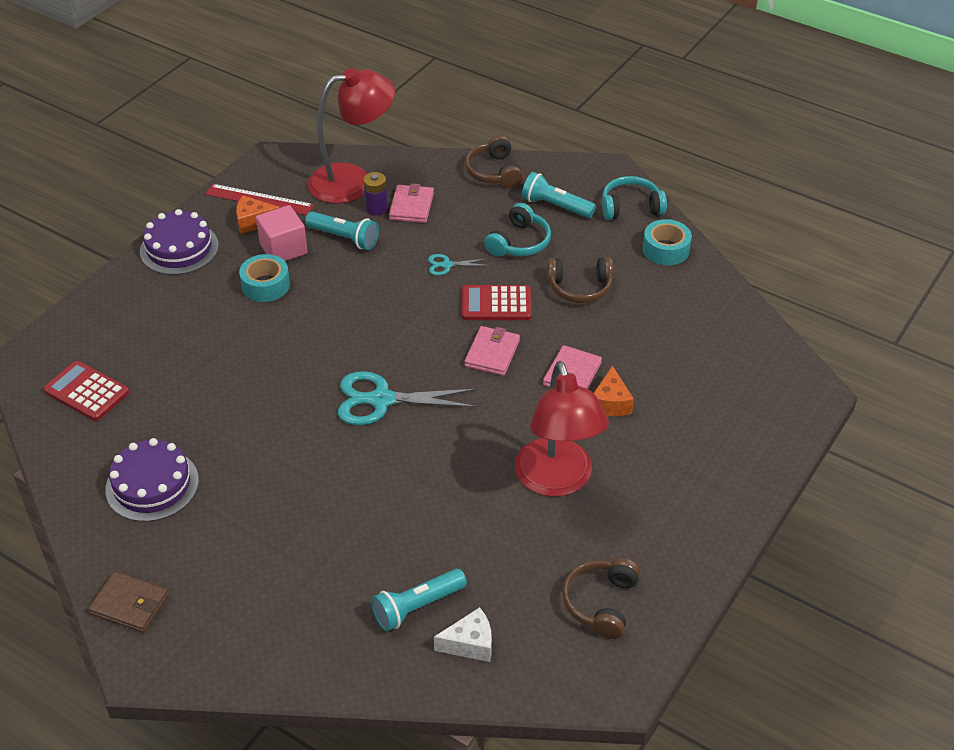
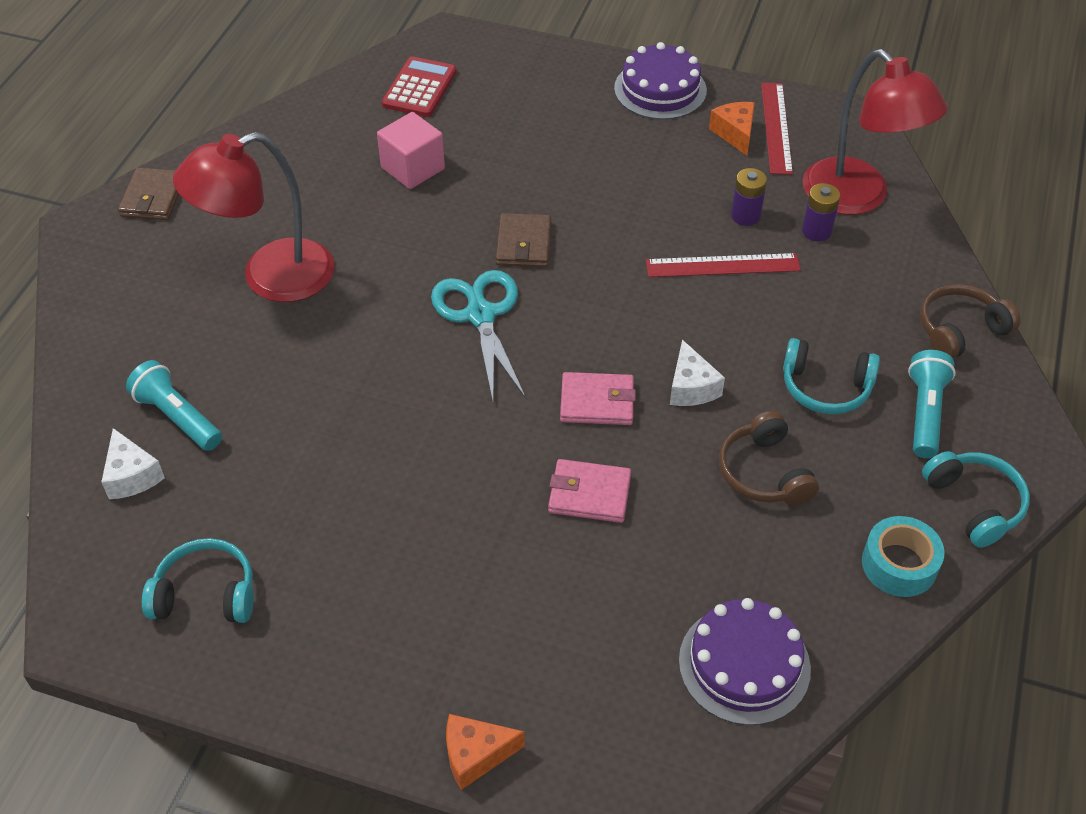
camera: 75 degrees right, 5 degrees up
(152, 485) = (306, 169): purple cake -> purple cake (744, 664)
(265, 285) = (631, 171): turquoise tape -> none
(283, 249) = (700, 169): pink cube -> pink cube (413, 168)
(315, 361) = (523, 244): none -> brown wallet
(344, 238) = (745, 216): turquoise flashlight -> purple battery
(388, 261) = (722, 265): none -> red ruler
(411, 206) = (839, 263): pink wallet -> none
(447, 265) = (743, 322): turquoise scissors -> none
(496, 304) = (691, 387): red calculator -> white cheese
(557, 481) = (394, 512): red lamp -> red lamp (270, 277)
(600, 603) = (206, 593): brown headphones -> turquoise headphones
(611, 403) = (550, 547): orange cheese -> orange cheese (476, 755)

